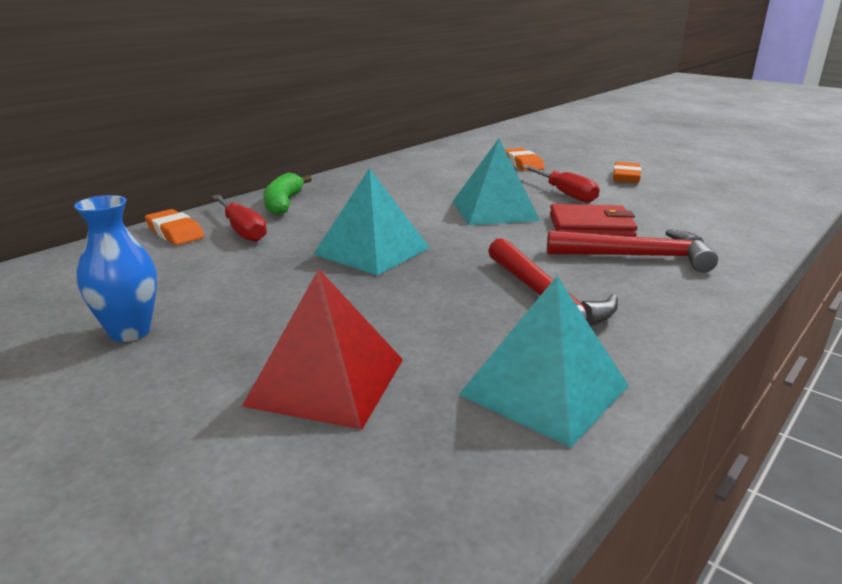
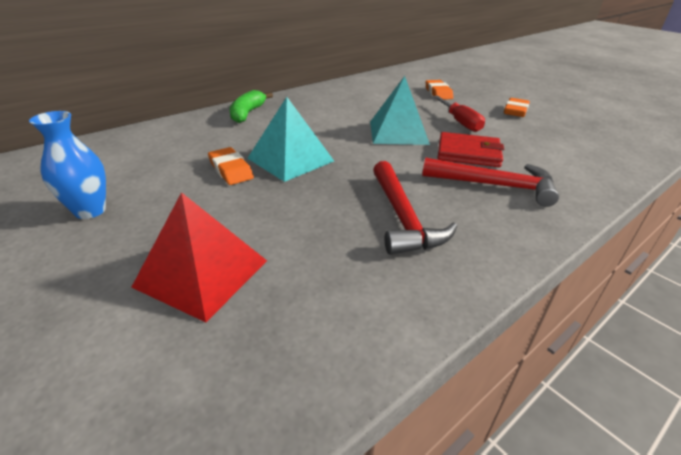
camera: 10 degrees right, 10 degrees up
(175, 232) = (162, 131): orange eraser -> orange eraser (231, 170)
(242, 230) = (208, 133): red screwdriver -> none
(544, 390) = (364, 305): turquoise pyramid -> none

